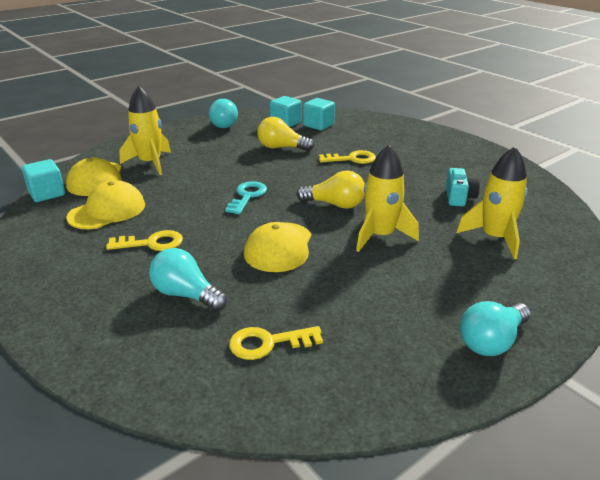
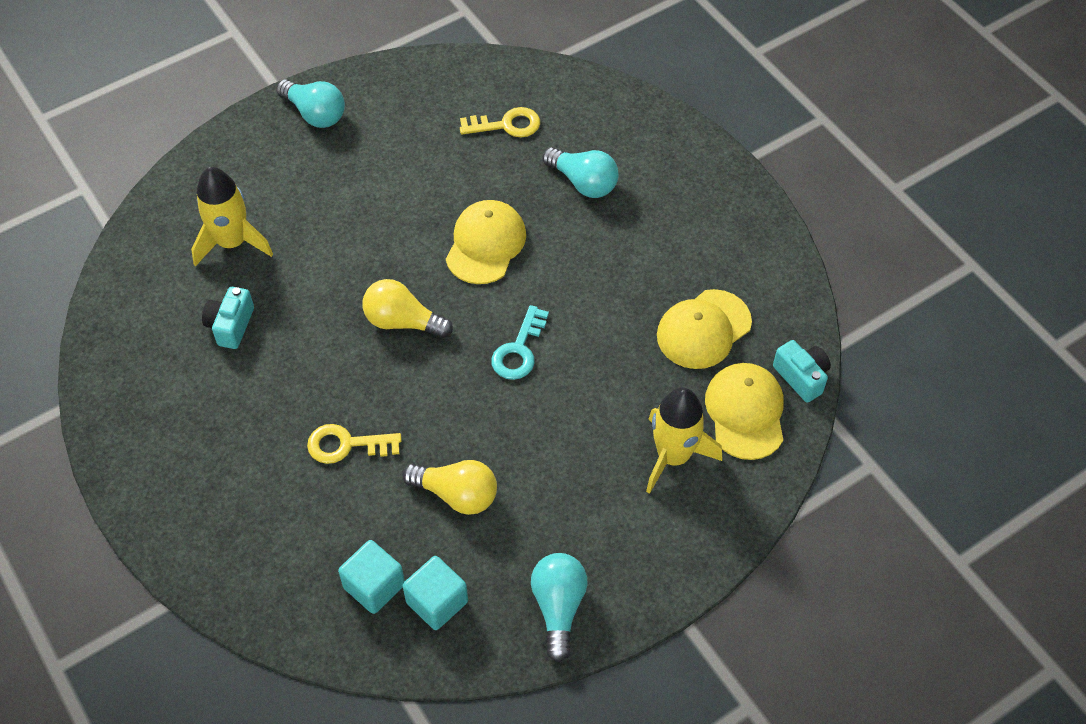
camera: 175 degrees left, 25 degrees up
(47, 194) = (801, 377): turquoise cube -> turquoise camera
(152, 243) = (632, 261): yellow key -> none
(380, 236) = (364, 256): yellow rocket -> none
(491, 341) = (315, 114): turquoise light bulb -> turquoise light bulb turned 75 degrees clockwise

